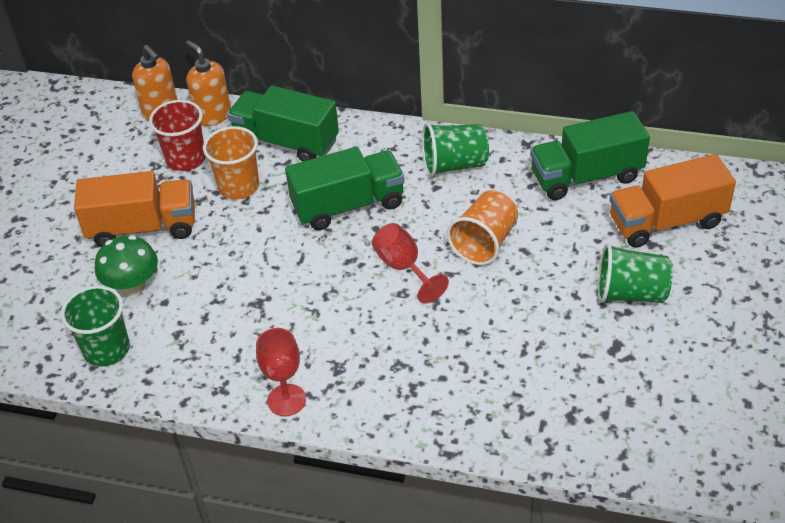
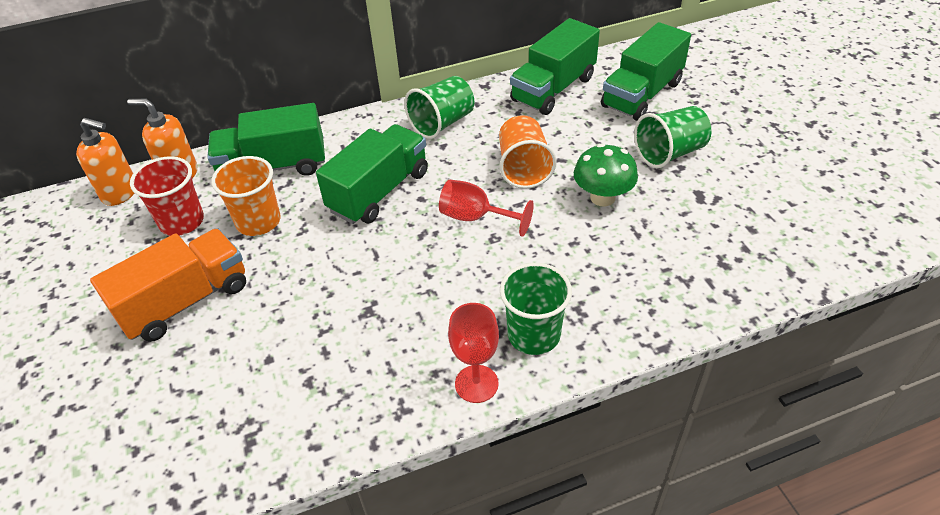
camera: 35 degrees left, 0 degrees up
(106, 349) = (242, 439): green cup -> green cup (534, 335)
(133, 286) = (220, 361): green mushroom -> green mushroom (602, 197)
(666, 221) = (642, 94): orange truck -> green truck

